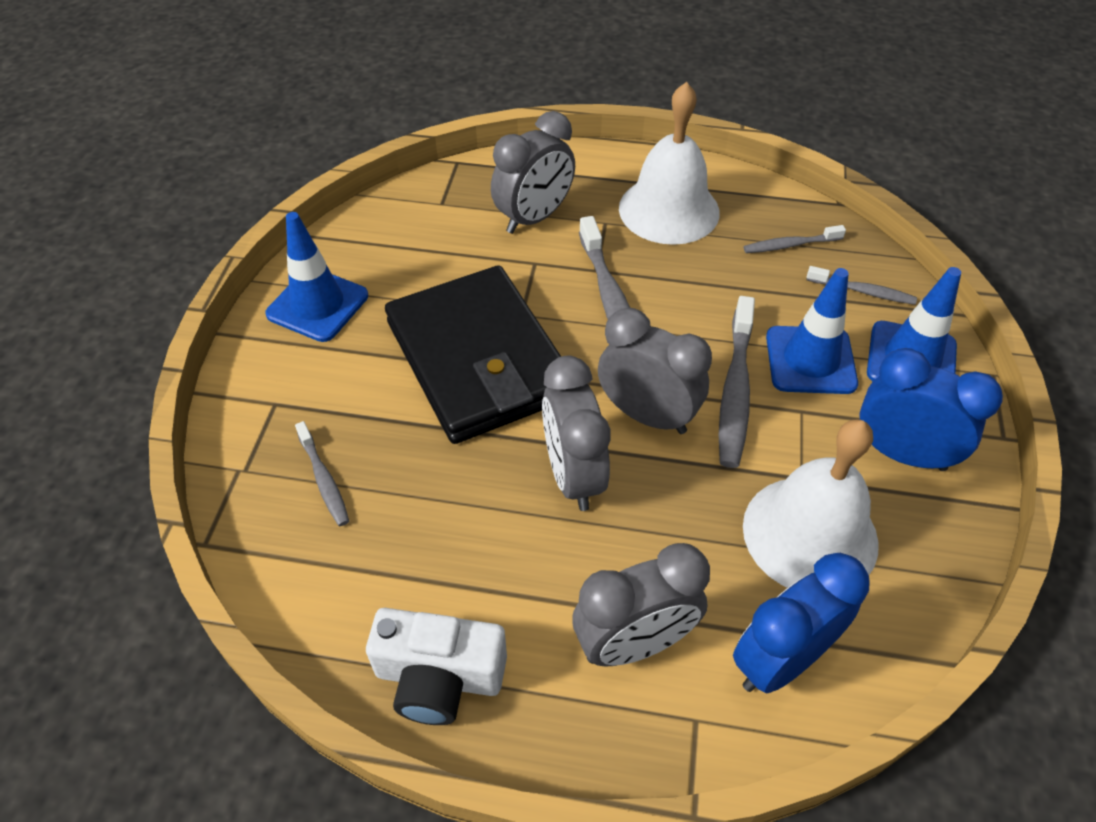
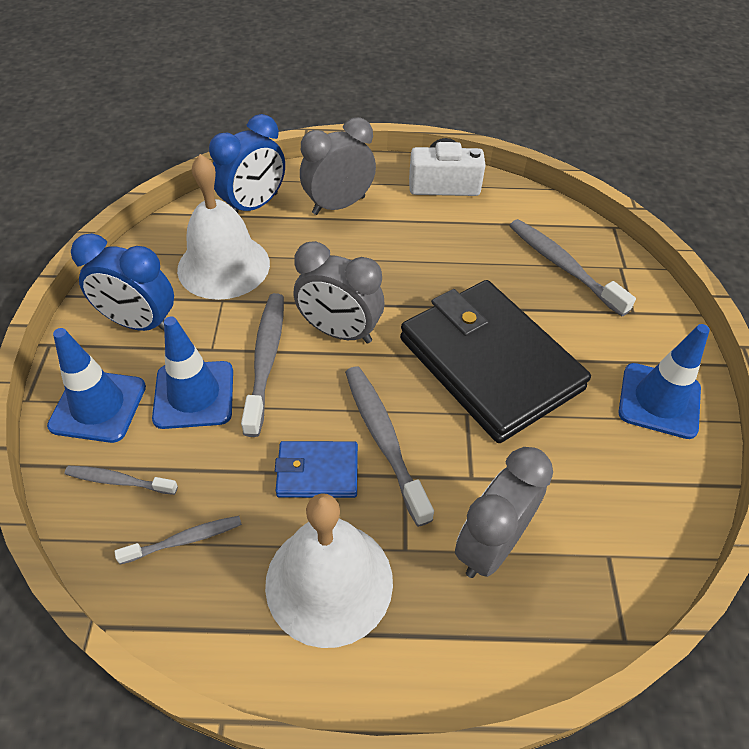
camera: 170 degrees right, 0 degrees up
(324, 480) = (563, 266): grey toothbrush -> grey toothbrush, size x1.73
(573, 475) = (390, 285): grey clock -> none
(676, 280) = (317, 472): none -> blue wallet

